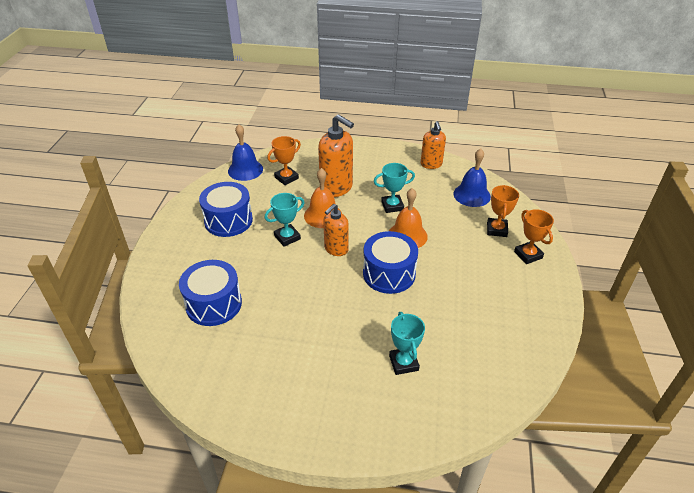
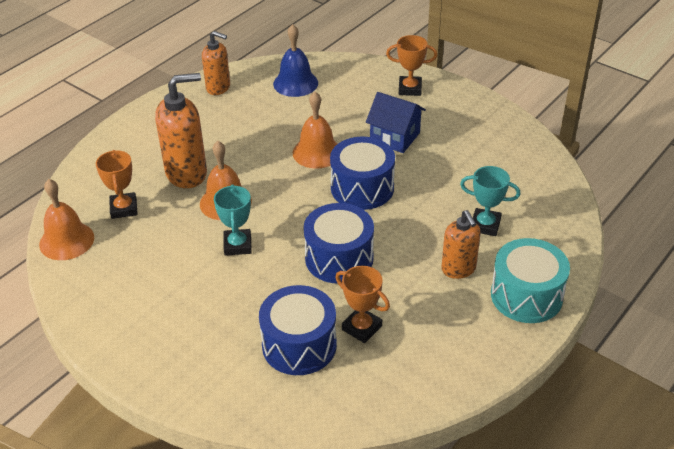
camera: 60 degrees left, 0 degrees up
(228, 220) = (157, 288): blue drum -> blue drum (339, 258)
(245, 170) = (66, 240): blue bell -> orange bell
(336, 249) = (292, 213): orange soap dispenser -> orange soap dispenser (458, 269)
(339, 421) = (526, 296): none -> turquoise drum
(392, 206) = (260, 144): turquoise trophy -> none
(461, 269) = (395, 137): none -> blue house
(496, 229) = (360, 91): orange trophy -> orange trophy (361, 328)

